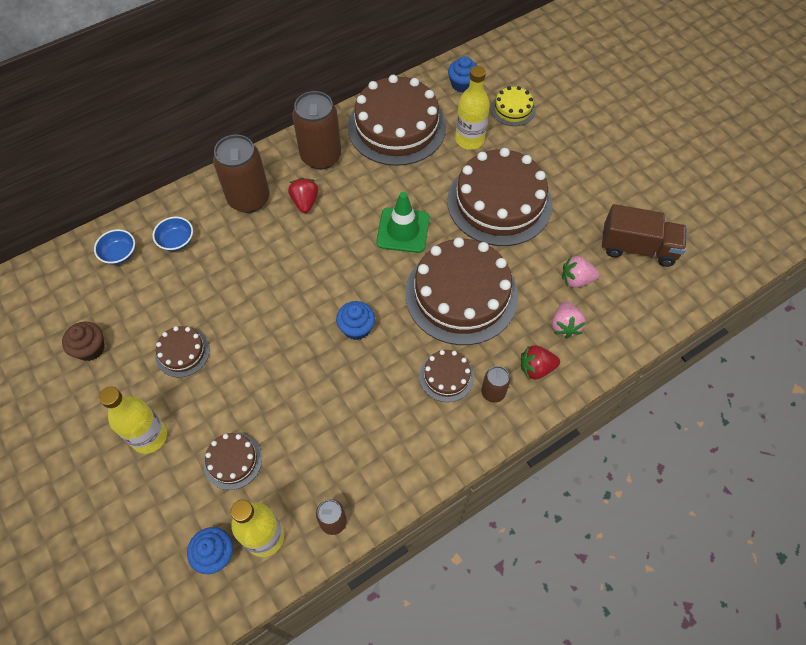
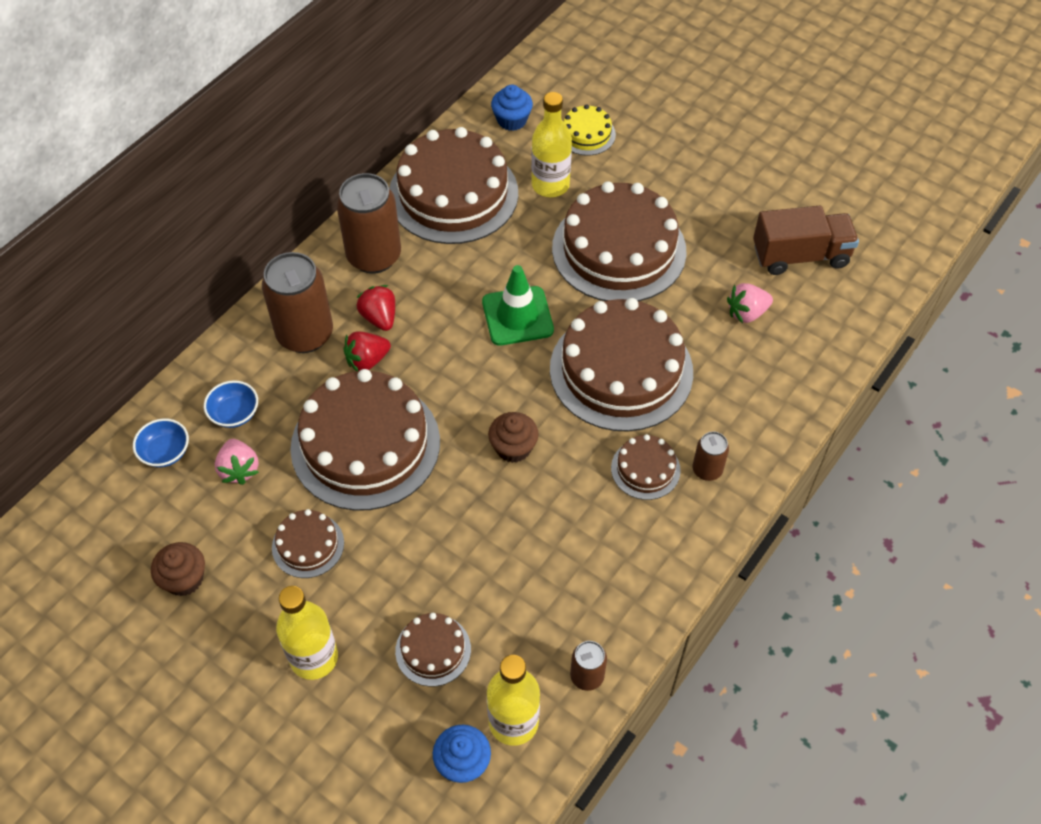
camera: 20 degrees left, 5 degrees down
(254, 292) = (365, 444): none -> brown cake
(356, 328) = (513, 448): blue cupcake -> brown cupcake
(536, 368) = (744, 427): red strawberry -> red strawberry (367, 360)
(565, 326) = (756, 369): pink strawberry -> pink strawberry (239, 469)

